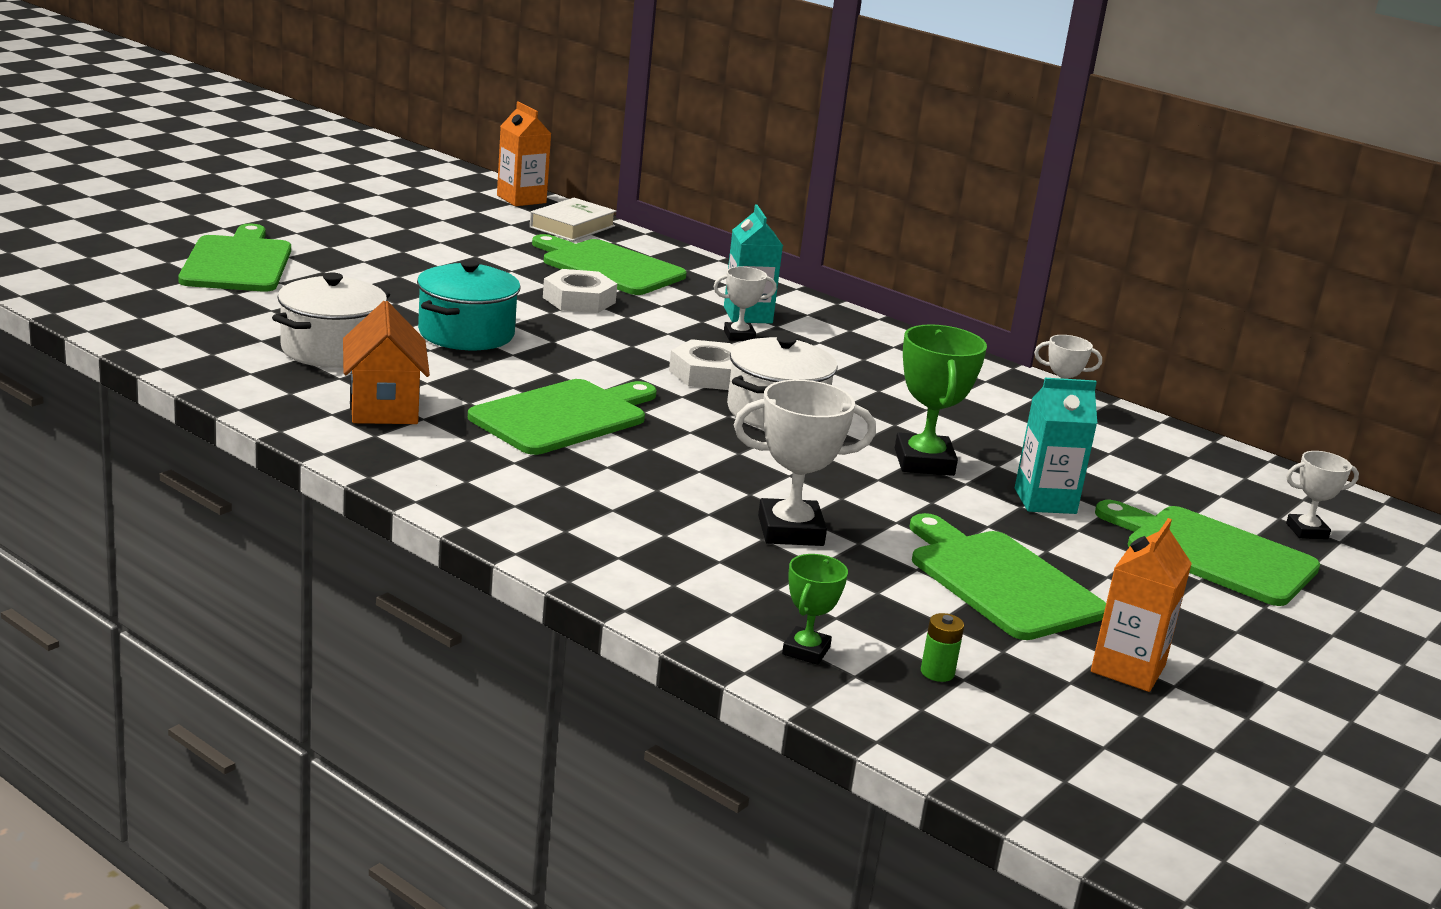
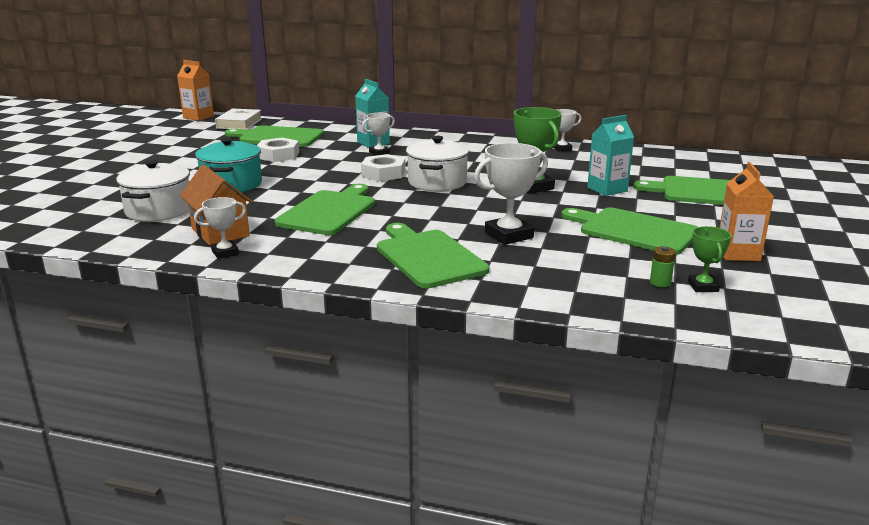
camera: 20 degrees left, 0 degrees up
(237, 263) = (56, 180): green cutting board -> green cutting board (428, 257)
(806, 651) = (586, 292): green trophy -> green trophy (703, 287)
(1307, 531) = (727, 173): white trophy -> white trophy (225, 252)

